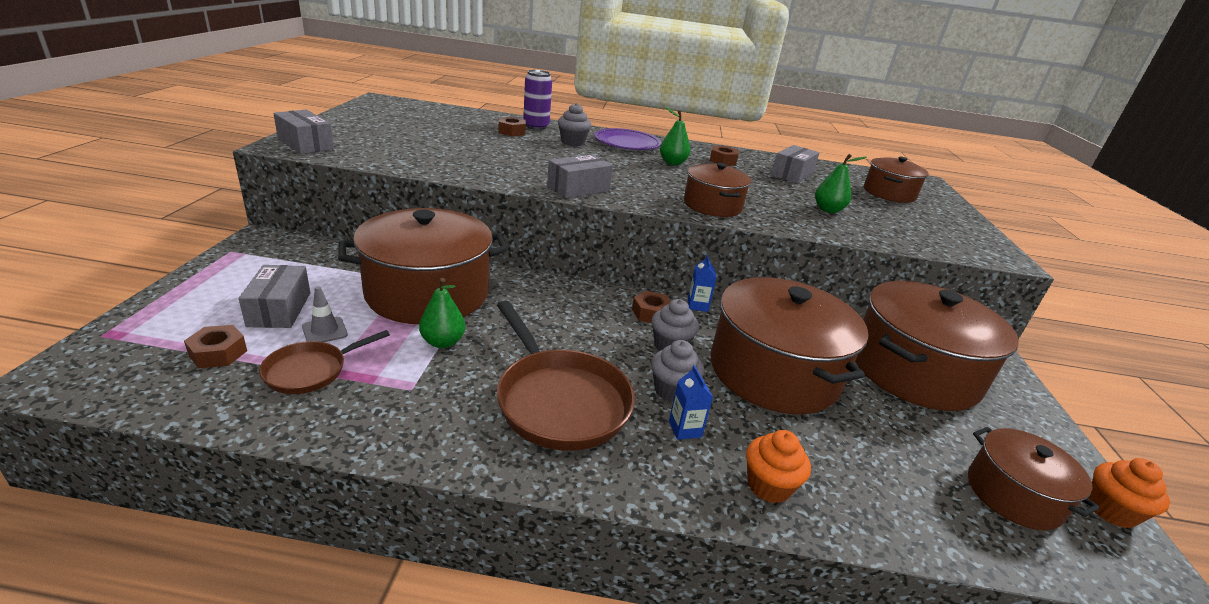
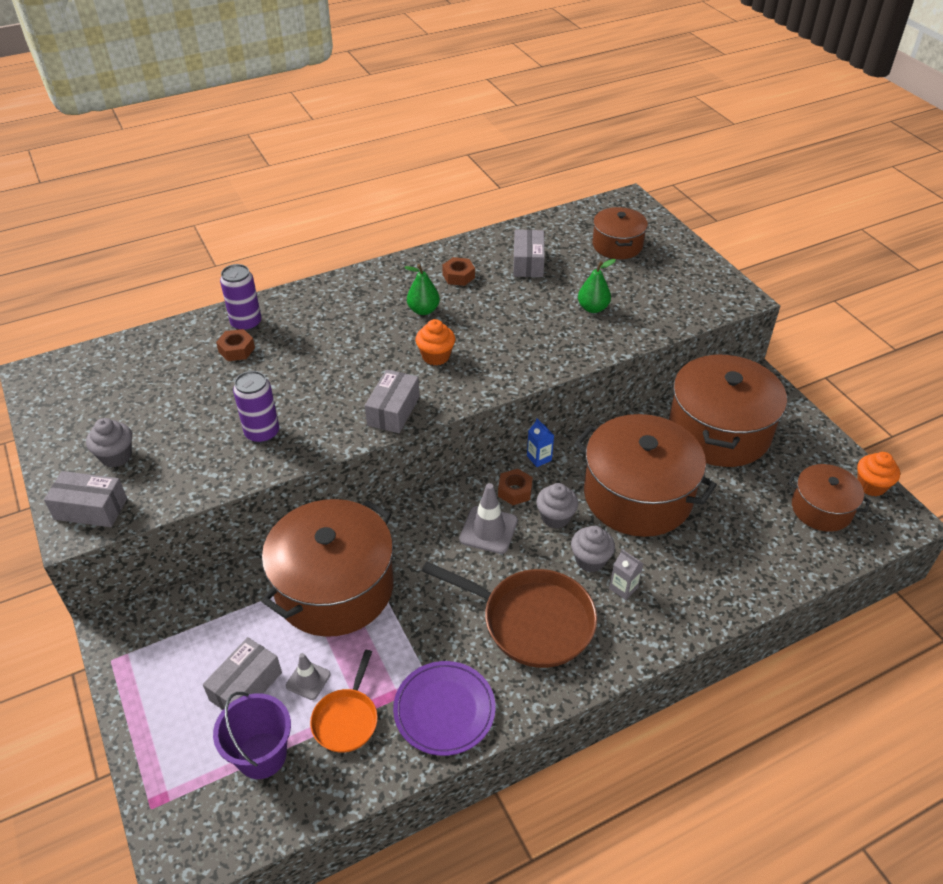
camera: 30 degrees left, 15 degrees up
(218, 353) = (262, 755): brown nut -> purple bucket
(279, 309) = (246, 686): grey box -> grey box turned 75 degrees clockwise
(311, 371) = (346, 719): brown pan -> orange pan
(443, 342) = (403, 627): green pear -> none
(467, 161) = (262, 433): none -> purple can
(572, 142) = (309, 332): grey cupcake -> grey cupcake (116, 456)
(597, 324) = (488, 530): none -> grey traffic cone
(627, 143) = (355, 299): purple plate -> purple plate (444, 710)
(685, 429) = (623, 588): blue carton -> grey carton
(712, 205) = (510, 363): brown pot -> none
(768, 486) = (698, 598): orange cupcake -> orange cupcake (436, 356)

